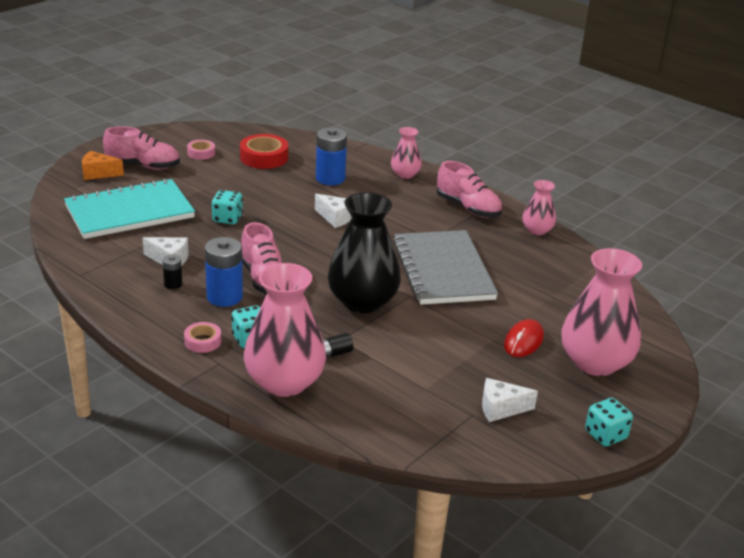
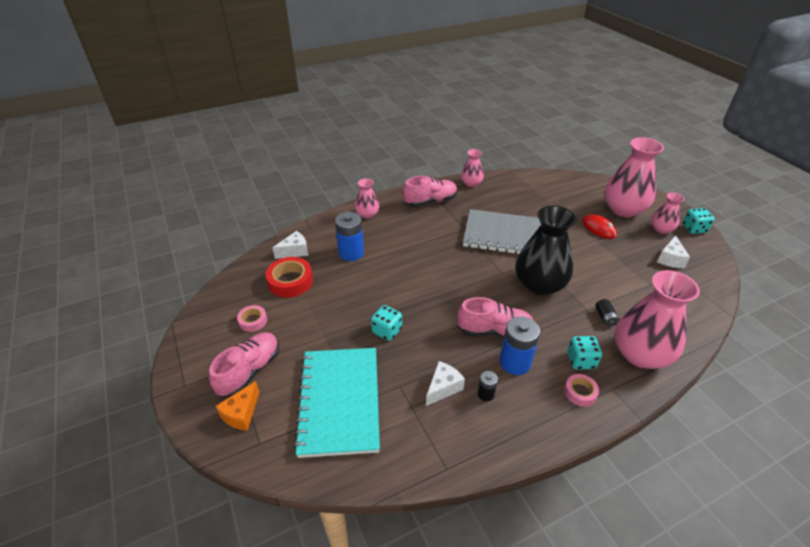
camera: 65 degrees left, 10 degrees up
(335, 218) = (415, 266): white cheese -> white cheese (295, 251)
(573, 400) = (661, 229): none -> pink vase

